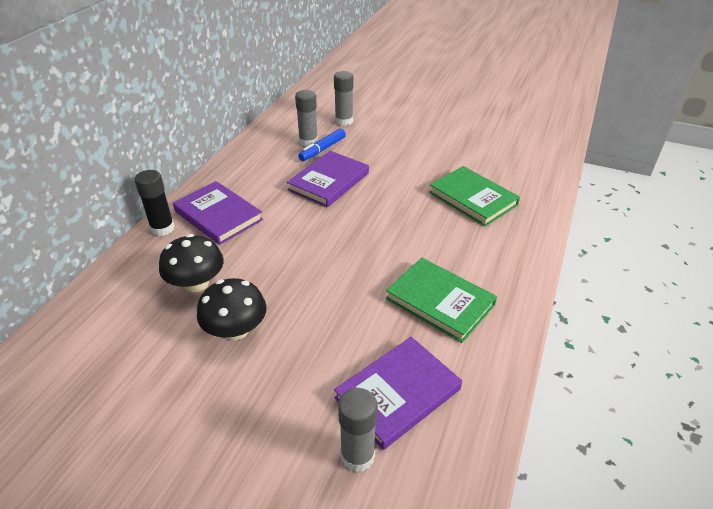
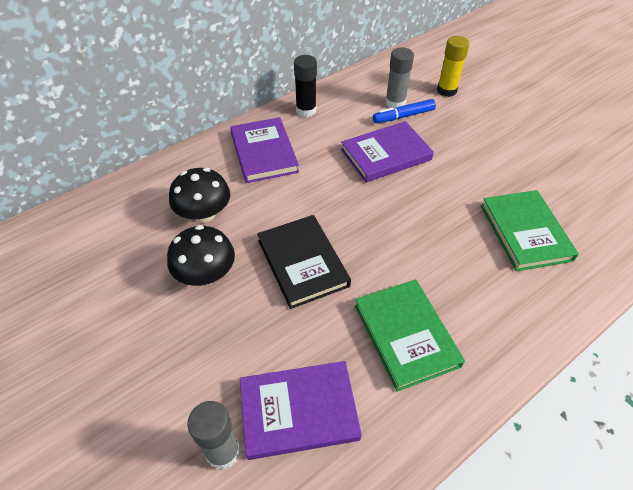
camera: 30 degrees right, 10 degrees up
(162, 228) = (211, 148): black glue stick -> black glue stick (306, 110)
(318, 285) = (303, 263): none -> black book
(344, 121) = (446, 90): grey glue stick -> yellow glue stick

